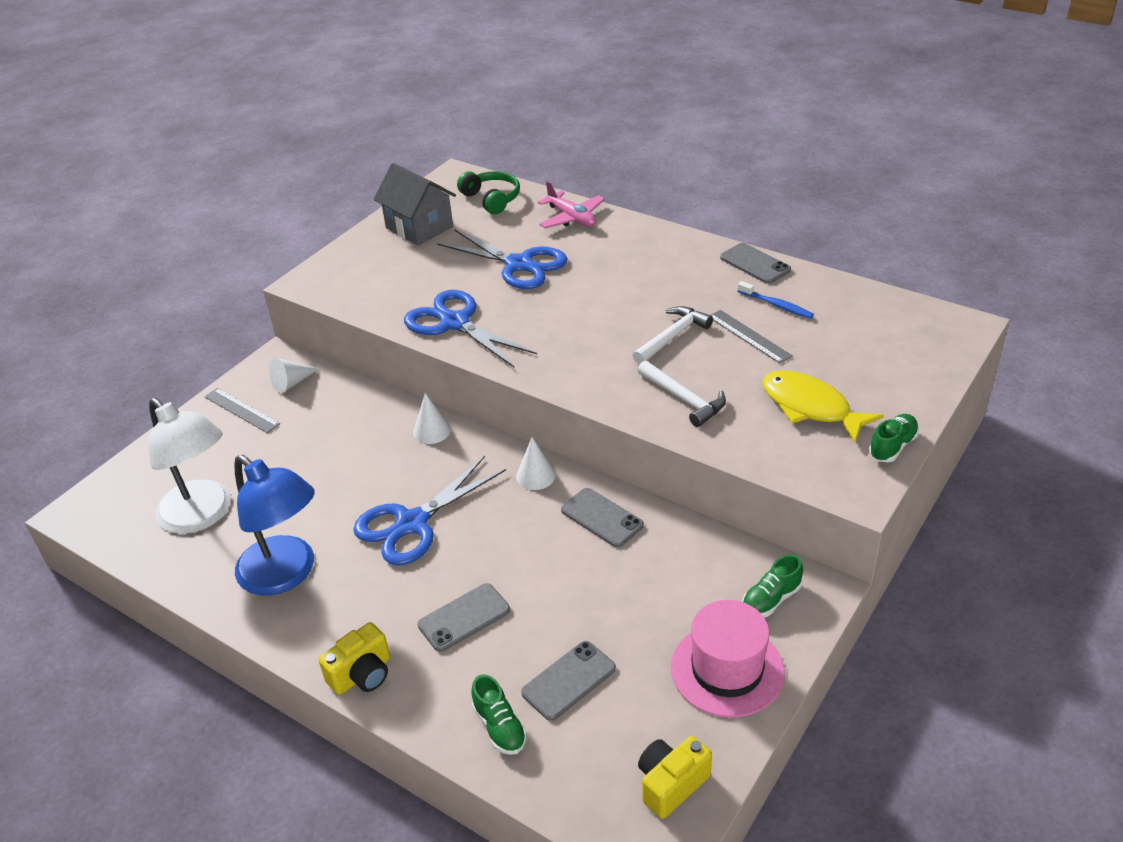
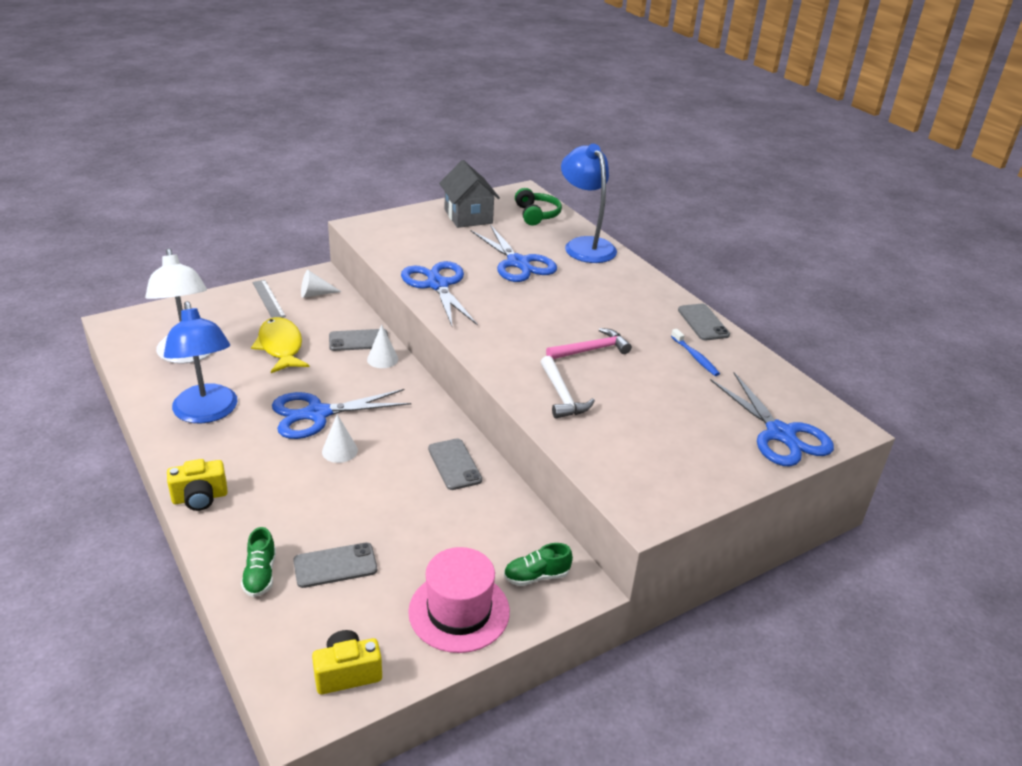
camera: 20 degrees right, 5 degrees down
(464, 618) = (299, 490): grey phone -> grey phone (358, 340)
(535, 476) = (430, 417): white cone -> white cone (339, 451)
(571, 218) = (585, 245): pink plane -> blue lamp
(672, 336) = (591, 350): white hammer -> pink hammer
(749, 336) = (653, 371): grey ruler -> none
(810, 407) = (659, 439): yellow fish -> yellow fish (281, 347)
(892, 446) = (704, 493): green shoe -> none
(912, 356) = (780, 434): none -> blue scissors

